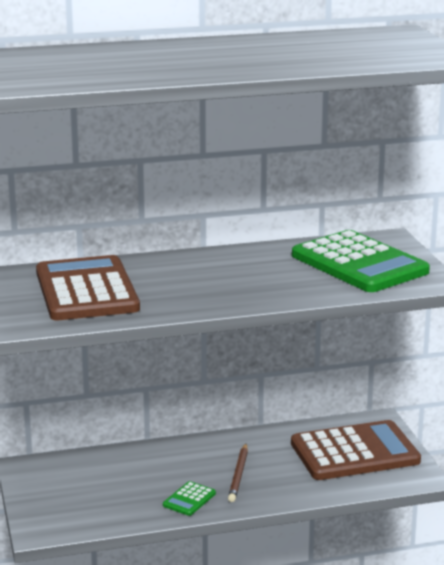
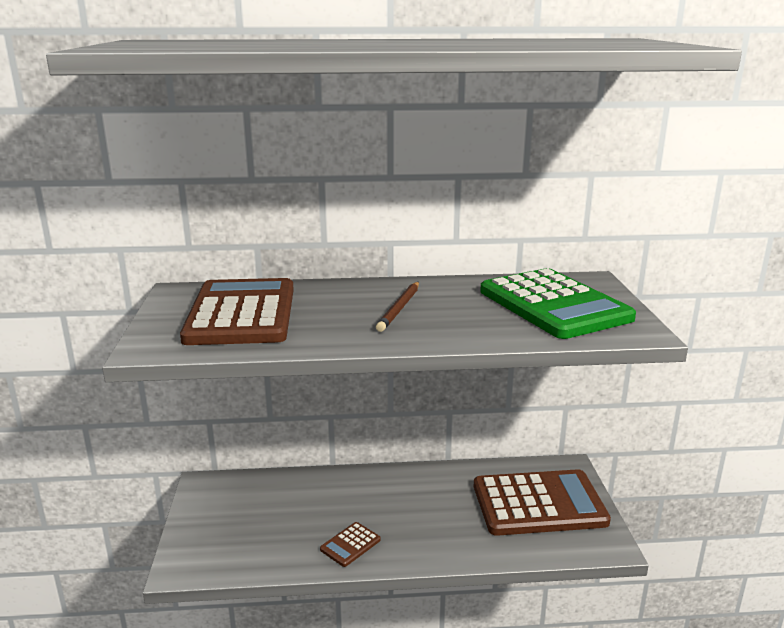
camera: 10 degrees right, 0 degrees up
(189, 499) = (350, 545): green calculator -> brown calculator
(238, 475) = (410, 519): brown pencil -> brown pencil (399, 308)

